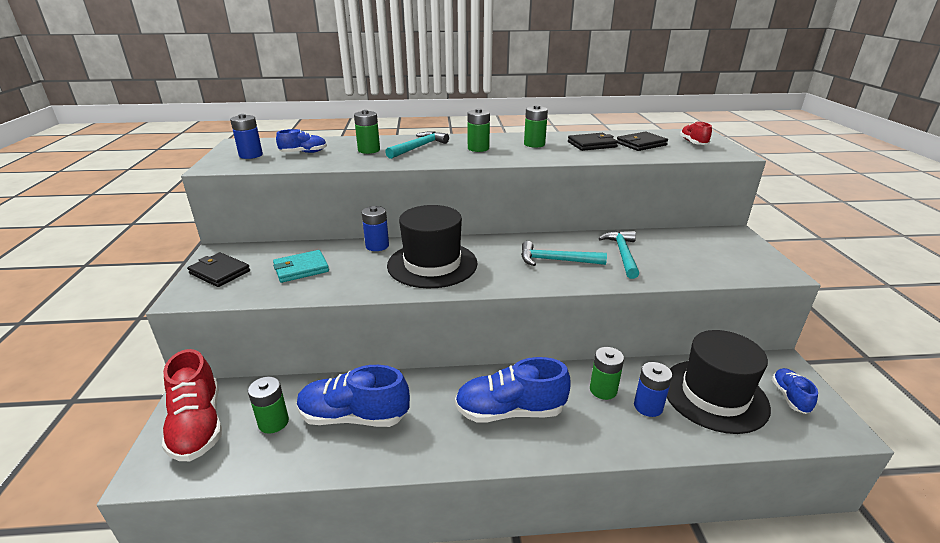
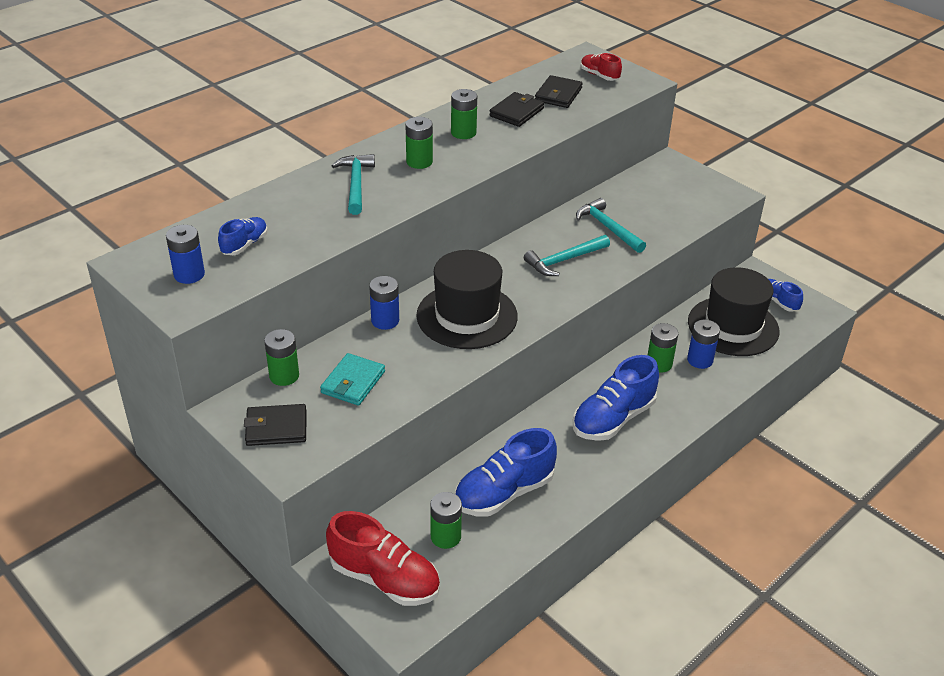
camera: 40 degrees left, 10 degrees up
(369, 150) = (310, 210): green battery -> green battery (284, 376)

